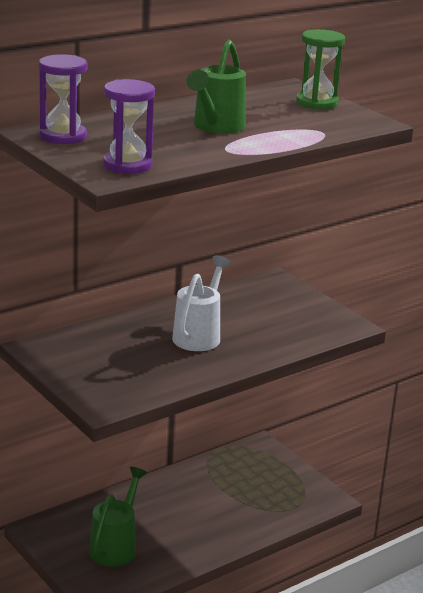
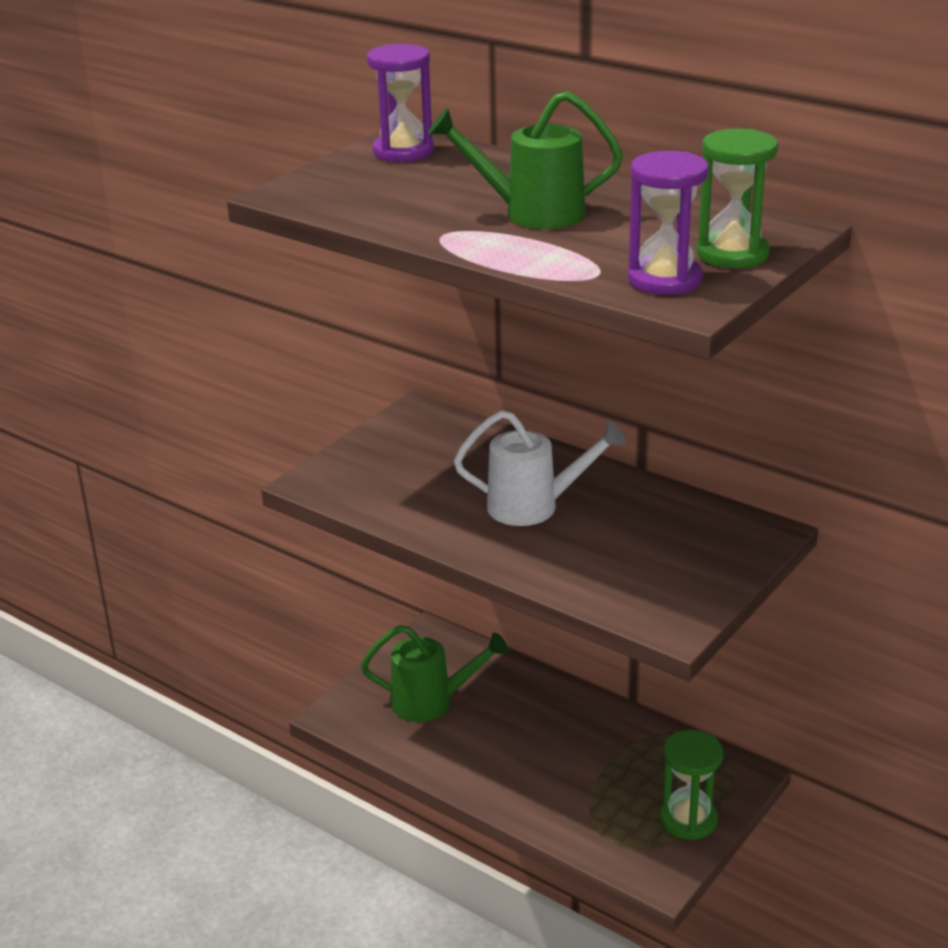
camera: 75 degrees right, 5 degrees up
(127, 165) = (334, 195): purple hourglass -> purple hourglass (664, 280)
(288, 476) = (688, 819): none -> green hourglass

